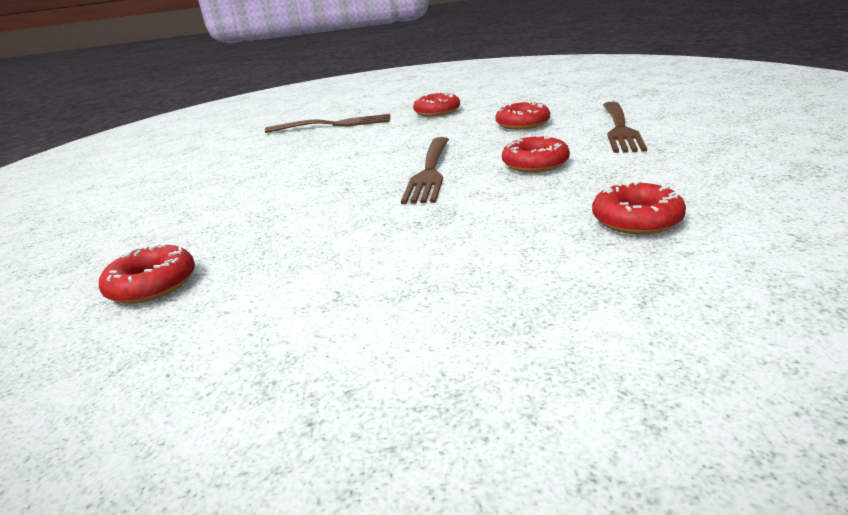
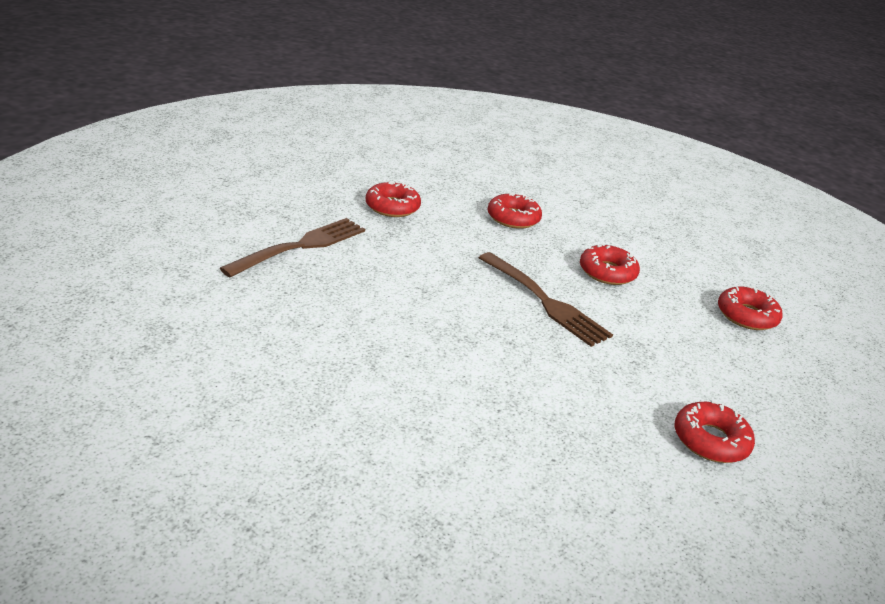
camera: 55 degrees left, 5 degrees up
(152, 284) = (570, 508): red donut -> red donut (710, 440)
(619, 128) = (598, 215): brown fork -> none

